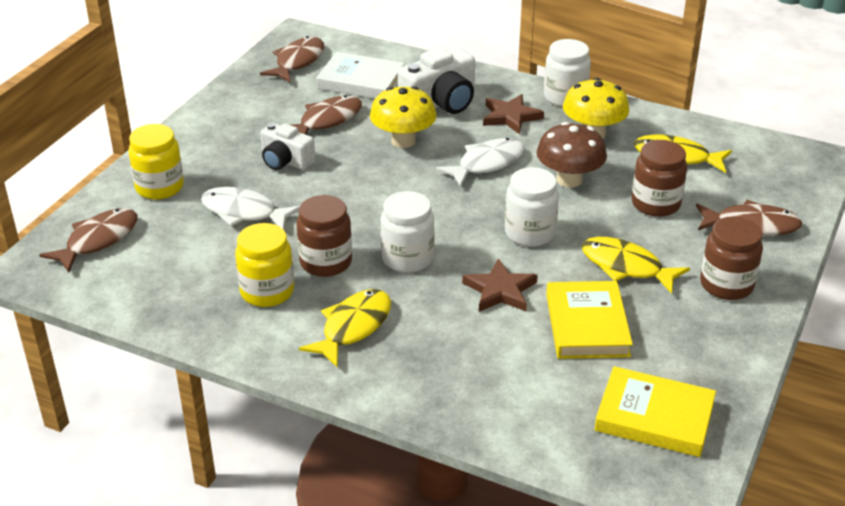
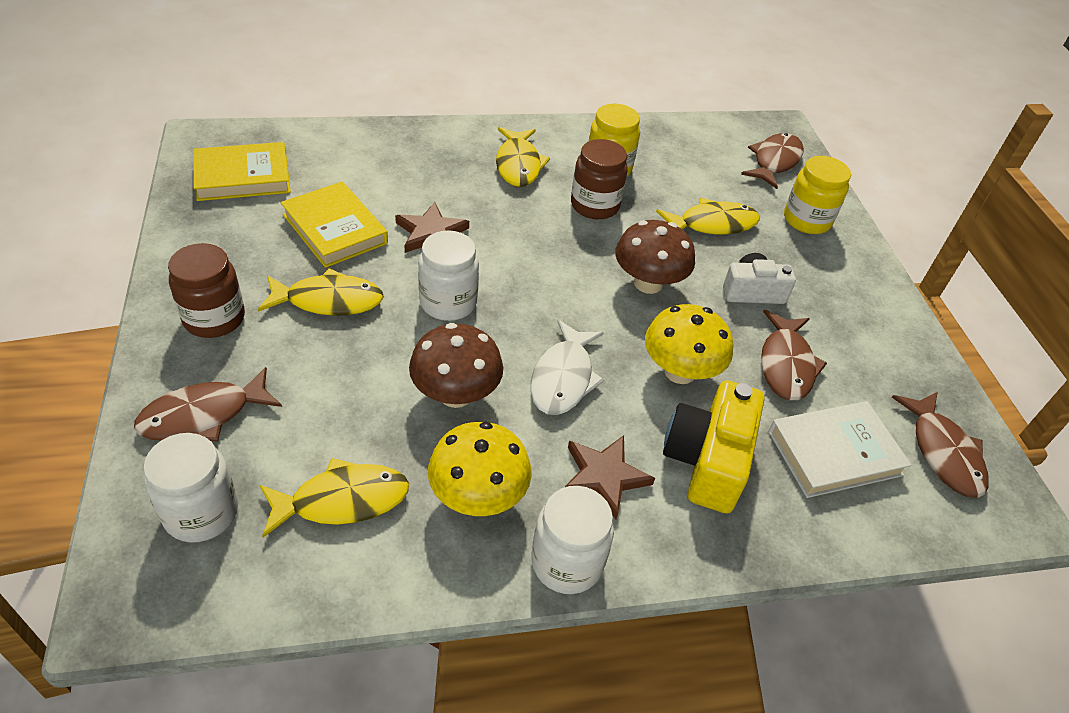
camera: 140 degrees right, 10 degrees up
(98, 240) = (774, 161): brown fish -> brown fish turned 150 degrees counterclockwise
(244, 212) = (712, 224): white fish -> yellow fish
(357, 192) = (648, 283): none -> brown mushroom
(407, 258) = (534, 233): white jar -> white jar (201, 512)
(440, 103) = (707, 461): white camera -> yellow camera
(655, 204) = (334, 400): brown jar -> none

